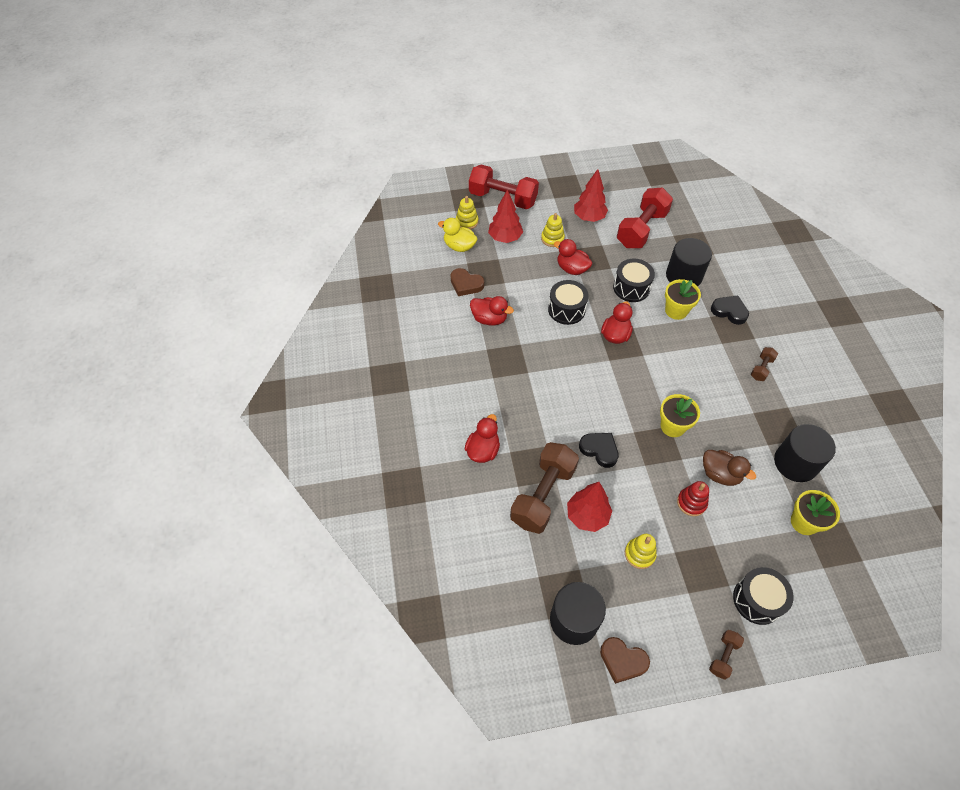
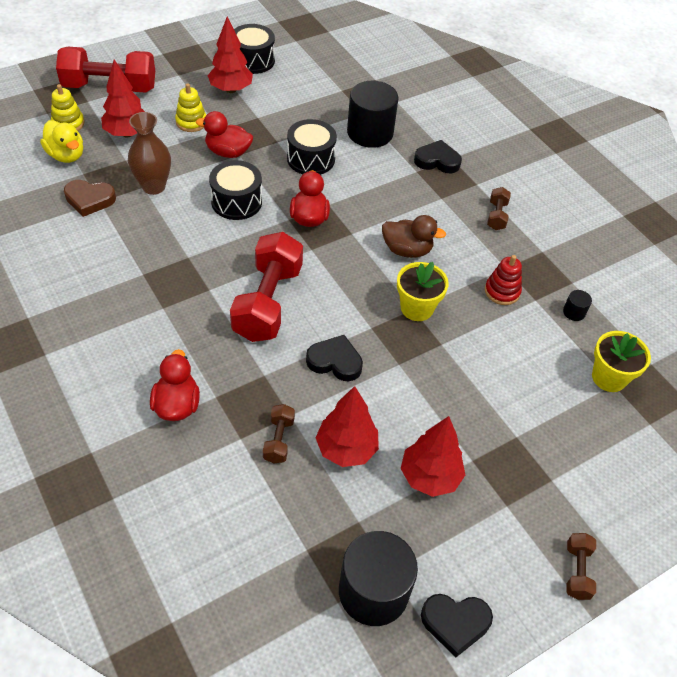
camera: 25 degrees left, 5 degrees down
(459, 246) = (66, 155): yellow duck -> yellow duck turned 135 degrees counterclockwise
(489, 319) = (135, 235): red duck -> none
(512, 284) = (153, 186): none -> brown vase
(543, 495) = (278, 440): brown dumbbell -> brown dumbbell, size x0.45
(622, 661) = (455, 623): brown heart -> black heart
(639, 554) = (430, 476): yellow stacking toy -> red tree
(641, 229) = (301, 90): red dumbbell -> red dumbbell (267, 302)
(676, 310) = (374, 173): yellow flower pot -> none
(691, 502) = (471, 393): red stacking toy -> red stacking toy (502, 291)
(720, 474) = (493, 349): brown duck -> brown duck (407, 250)
(757, 600) = (591, 487): black drum -> black drum (253, 60)
(795, 463) = (574, 312): black cylinder -> black cylinder, size x0.41

